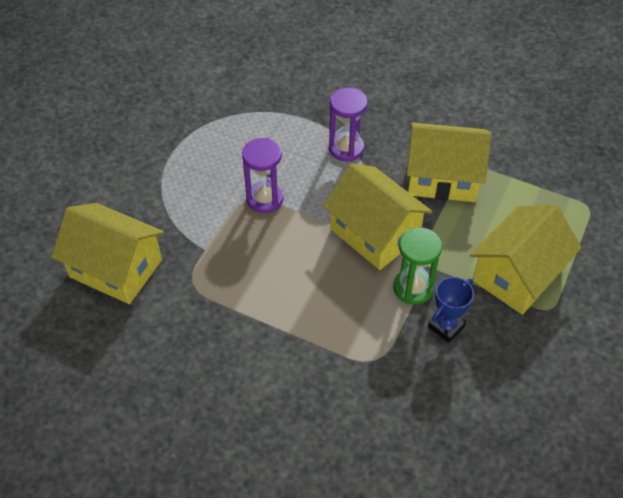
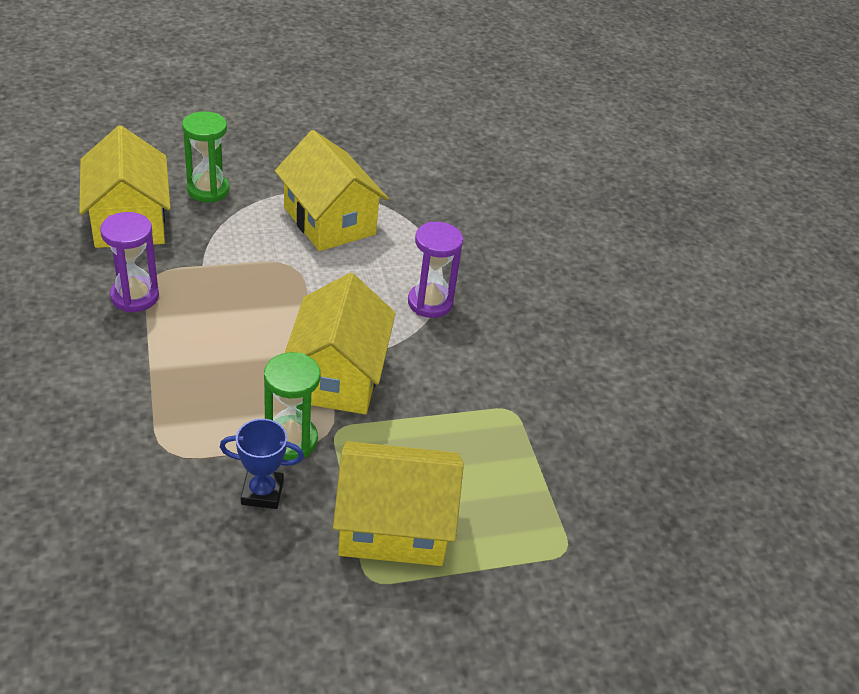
camera: 45 degrees right, 10 degrees down
(123, 203) = (208, 190): none -> green hourglass
(265, 199) = (303, 276): purple hourglass -> purple hourglass (135, 296)
(442, 177) = (470, 396): yellow house -> yellow house (329, 221)

